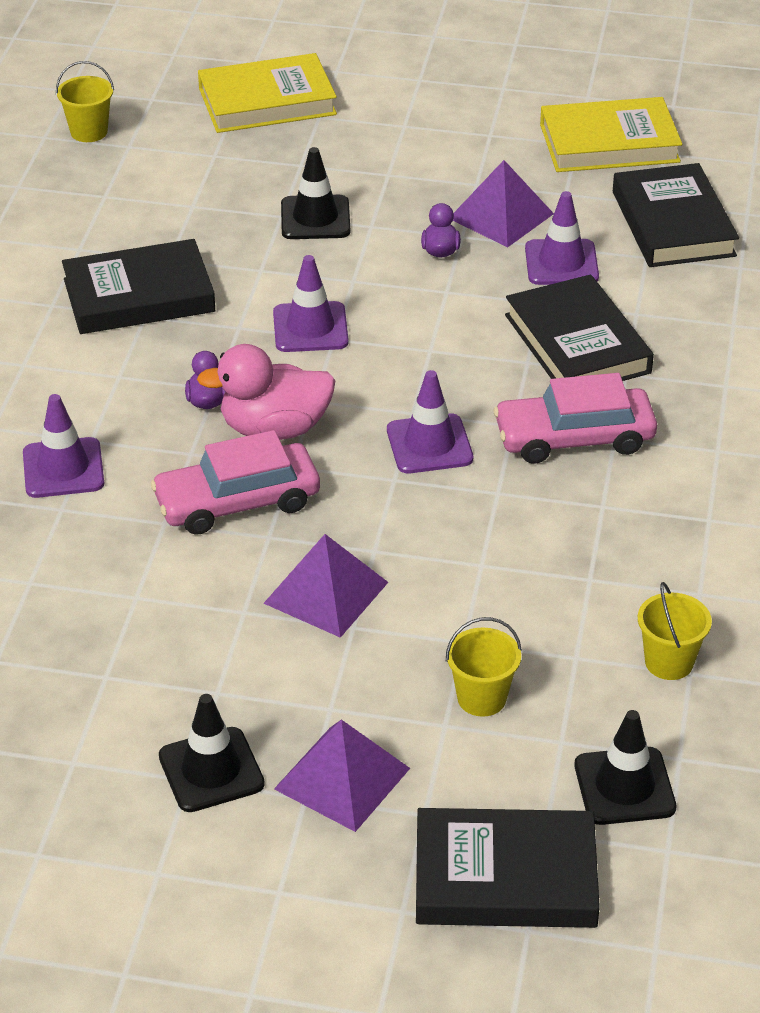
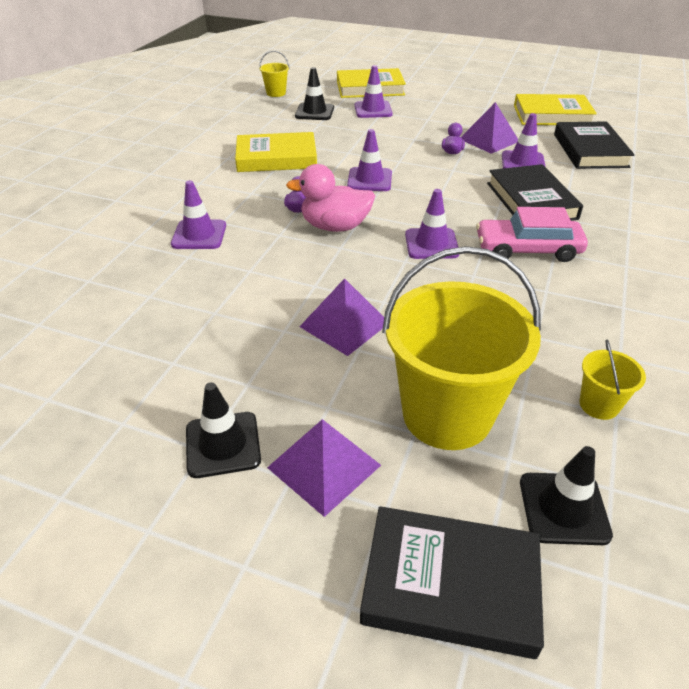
camera: 10 degrees right, 0 degrees up
(139, 295) = (276, 158): black book -> yellow book
(237, 502) = (300, 263): pink car -> none
(284, 160) = (373, 110): none -> purple traffic cone
(315, 218) = (384, 133): black traffic cone -> black traffic cone (314, 112)
(481, 698) = (447, 414): yellow bucket -> yellow bucket, size x2.30

